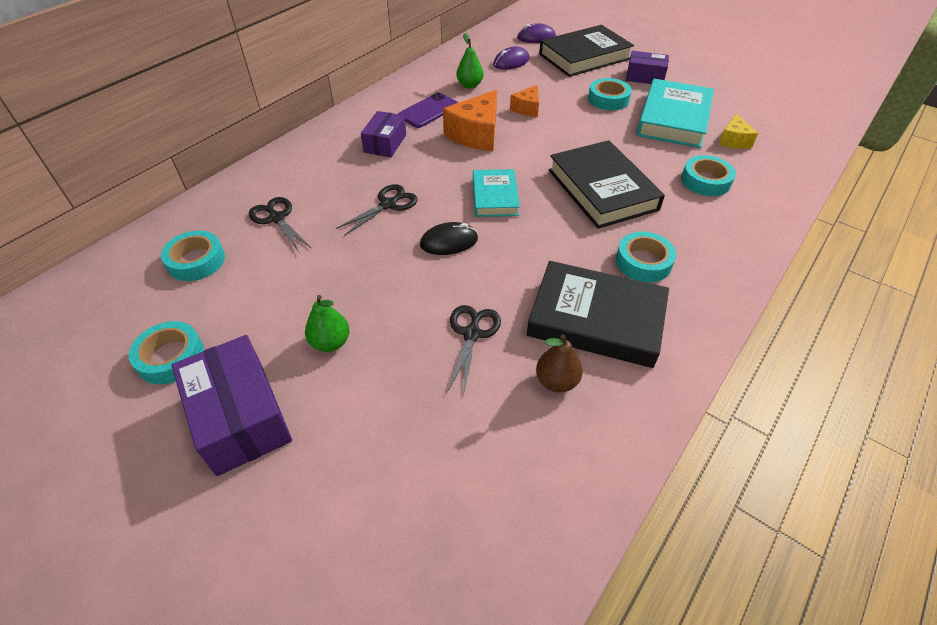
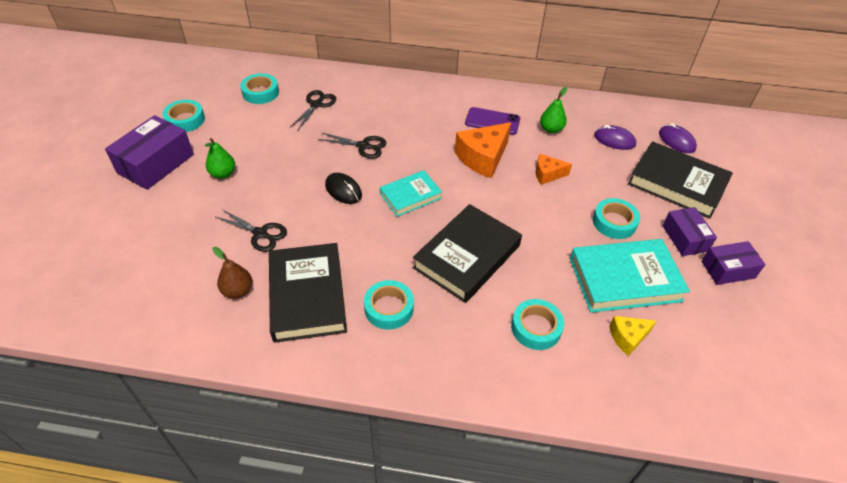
camera: 60 degrees right, 0 degrees up
(385, 143) = (431, 117): purple box -> purple box (728, 270)
(472, 334) = (260, 234): black scissors -> black scissors turned 45 degrees clockwise
(476, 134) = (483, 158): orange cheese -> orange cheese turned 45 degrees counterclockwise

